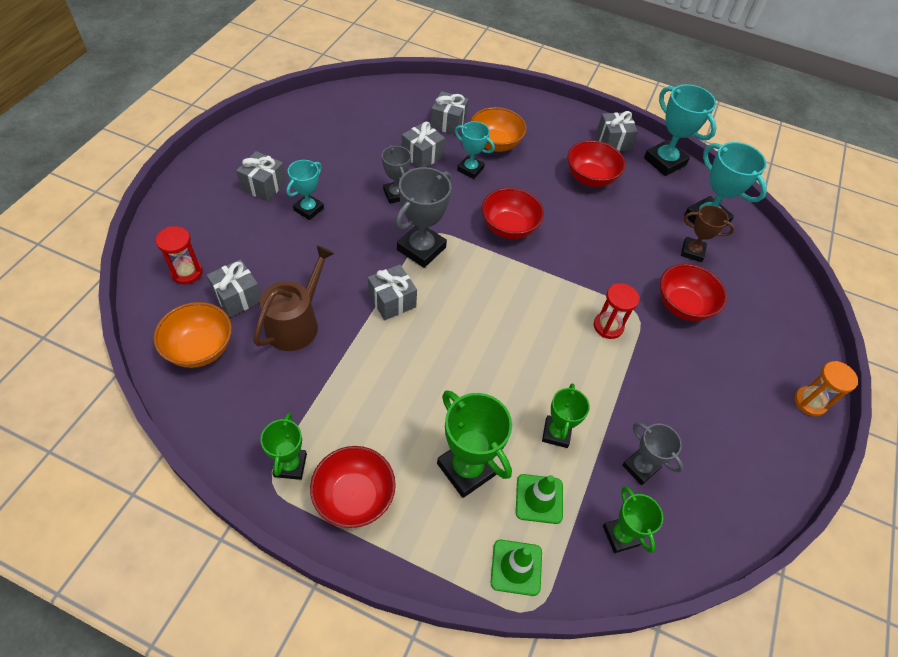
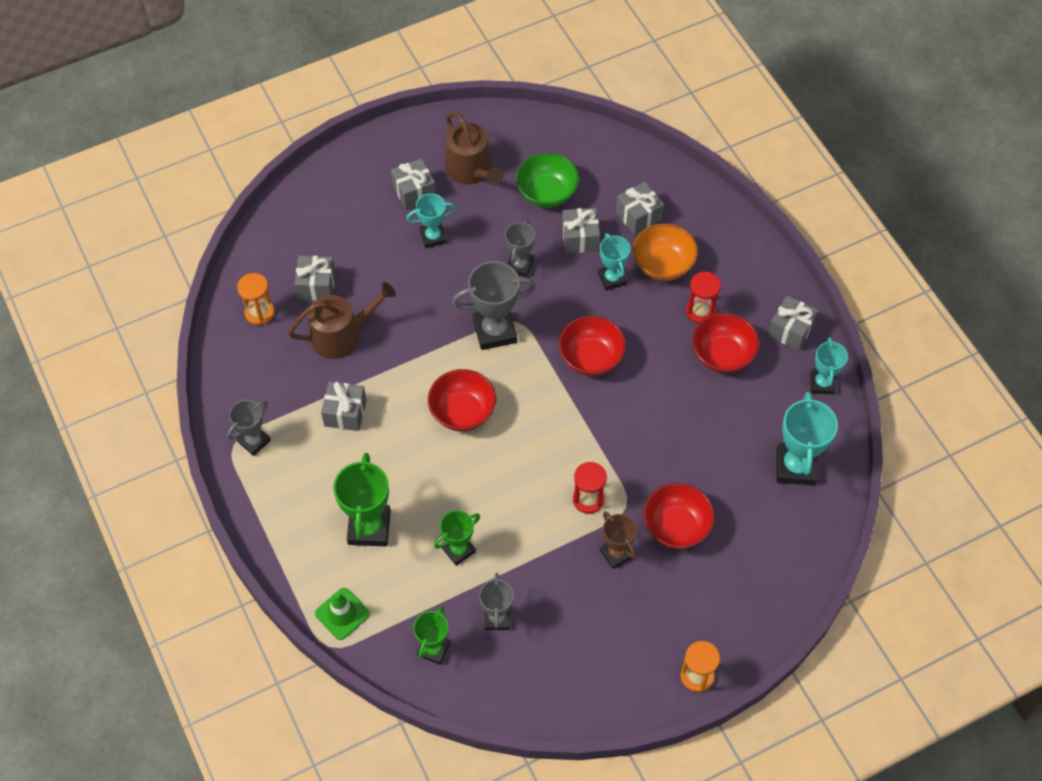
camera: 45 degrees right, 5 degrees up
(187, 272) = (295, 241): red hourglass -> red hourglass (700, 311)
(200, 348) = (259, 312): orange bowl -> orange hourglass
(290, 465) = (254, 441): green trophy -> grey trophy
(297, 150) = (471, 170): none -> brown watering can
(354, 497) = (277, 492): red bowl -> red bowl (462, 412)
(370, 139) = (547, 193): none -> green bowl
(392, 301) = (430, 363): grey gift -> grey gift (345, 413)
(539, 499) = (400, 584): green traffic cone -> none
(664, 161) = (822, 383): turquoise trophy -> turquoise trophy, size x0.62
(692, 251) = (743, 487): brown trophy -> brown trophy (616, 553)

